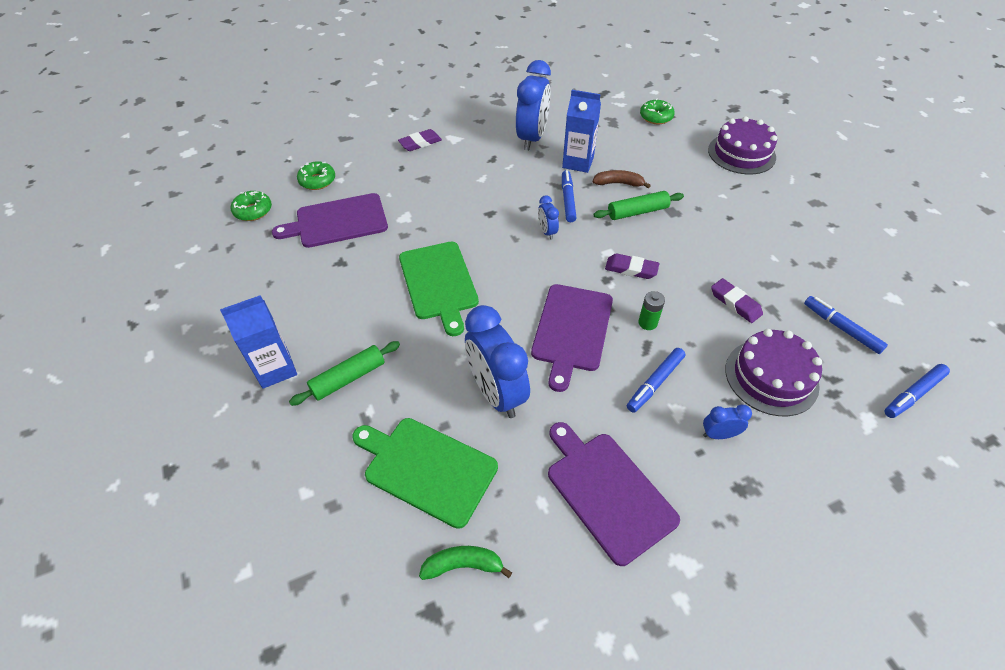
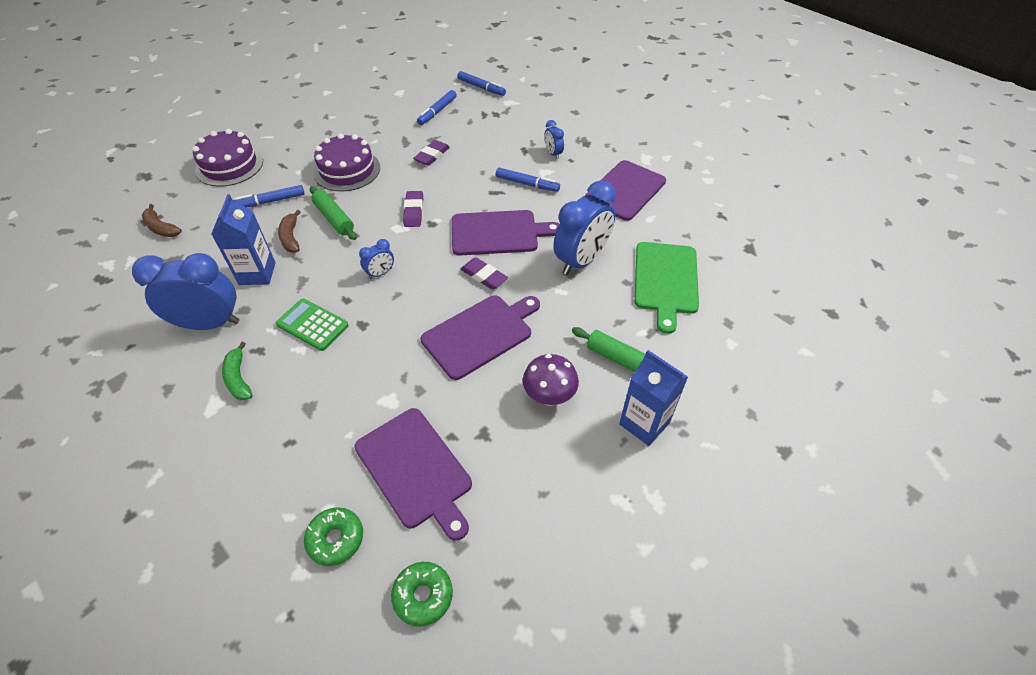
camera: 110 degrees left, 0 degrees up
(345, 311) = (549, 396): none -> purple mushroom
(420, 143) = (227, 441): purple eraser -> purple eraser (484, 276)
(439, 283) = (480, 334): green cutting board -> purple cutting board
(463, 565) = (714, 243): green banana -> green banana (238, 378)
(504, 187) = (312, 325): none -> green calculator
(568, 200) = (325, 268): blue marker -> blue marker (270, 201)
(647, 323) = (471, 194): green battery -> none
(656, 117) = (161, 228): green donut -> brown banana
(771, 377) = (495, 137): purple cake -> purple cake (347, 170)

